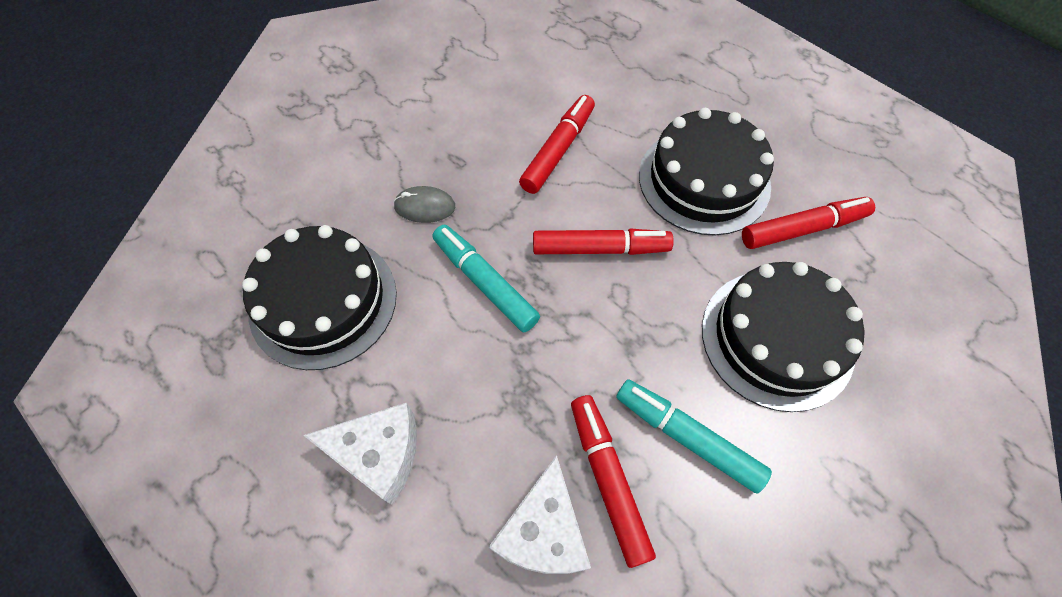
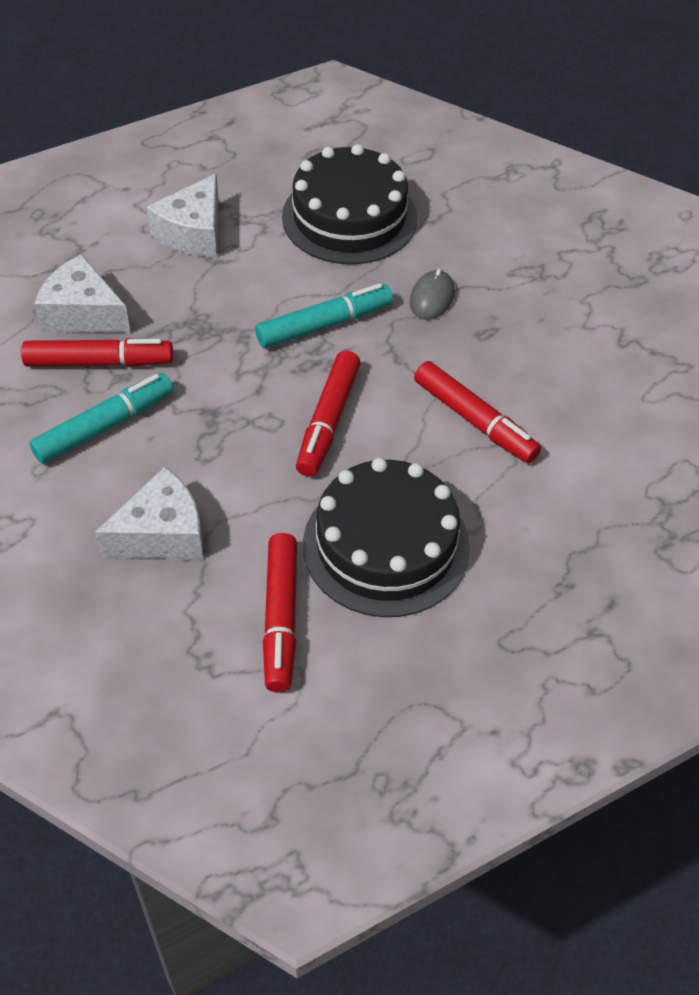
camera: 105 degrees right, 10 degrees down
(777, 338) = (162, 534): black cake -> white cheese

